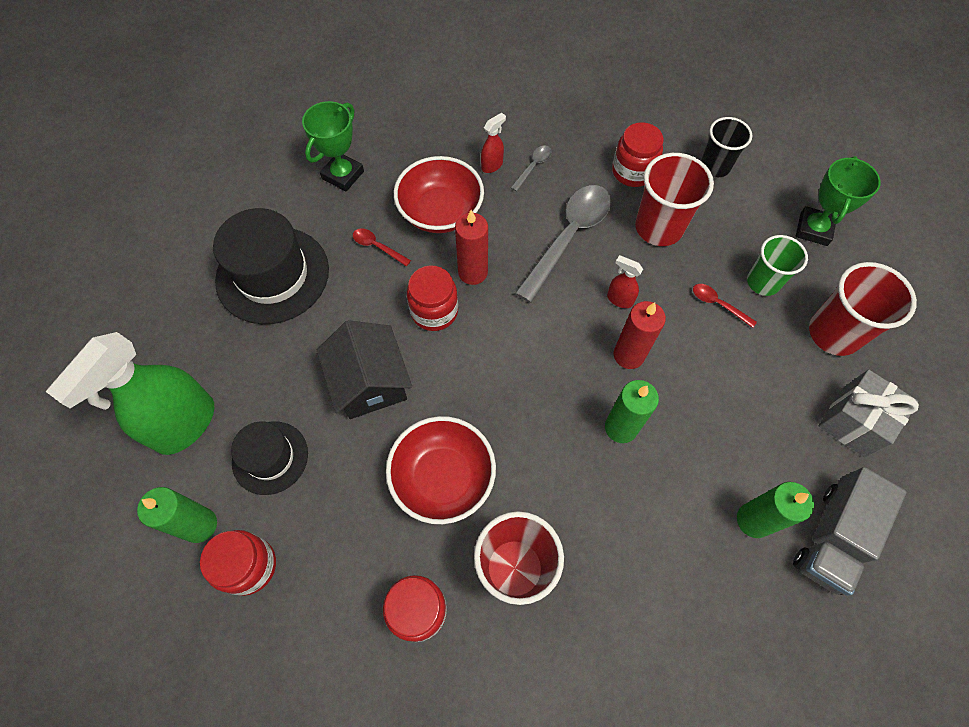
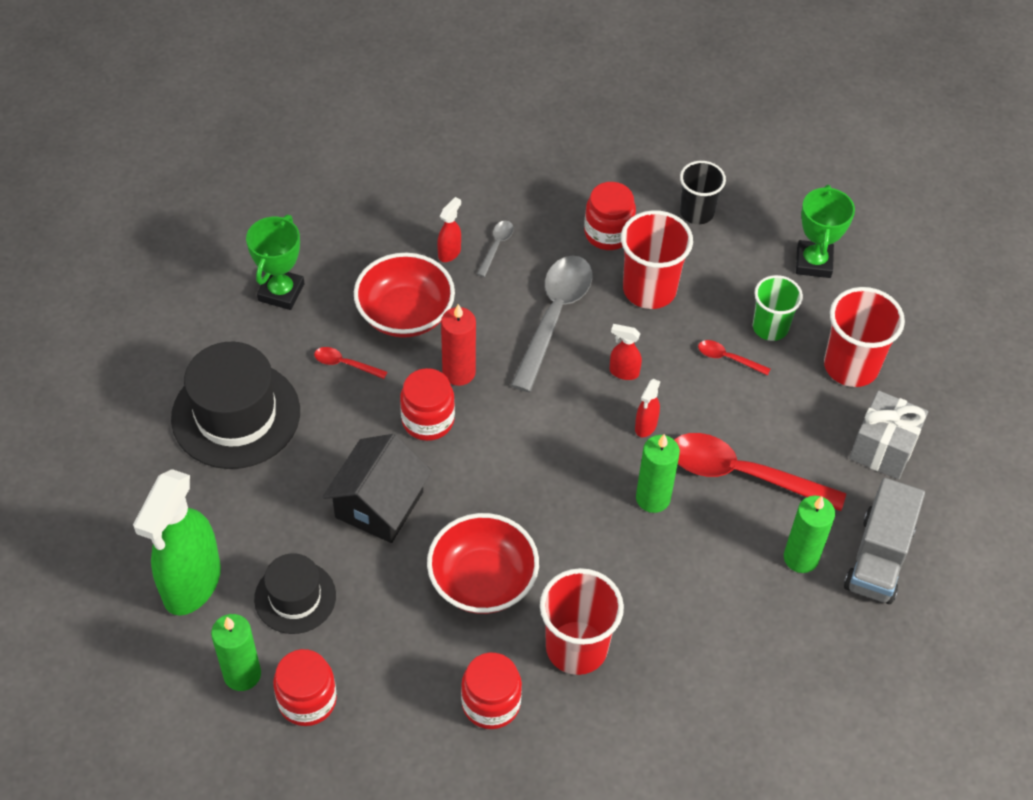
camera: 15 degrees left, 10 degrees down
(370, 383) = (379, 505): black house -> black house turned 60 degrees clockwise
(628, 355) = (645, 426): red candle -> red spray bottle
(711, 420) = (742, 474): none -> red spoon

